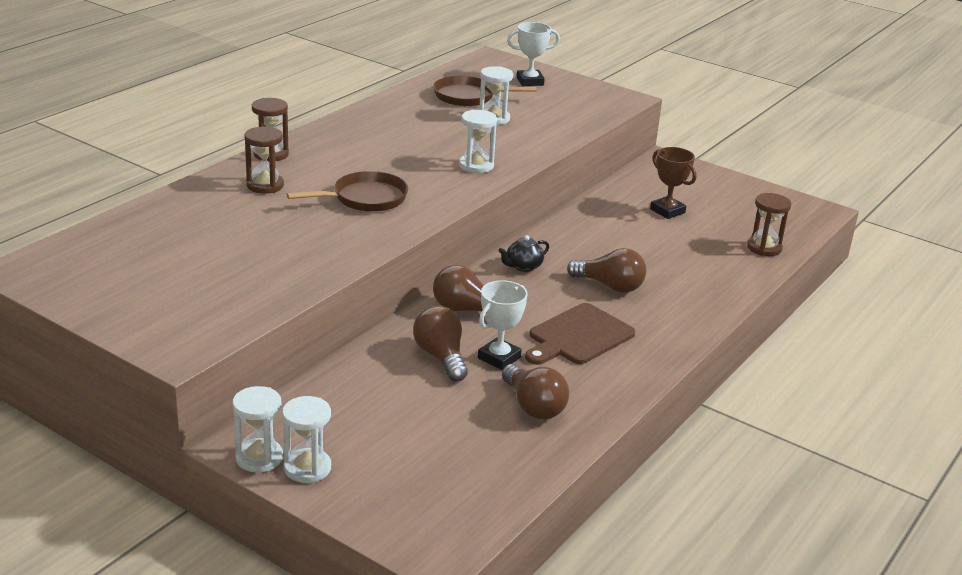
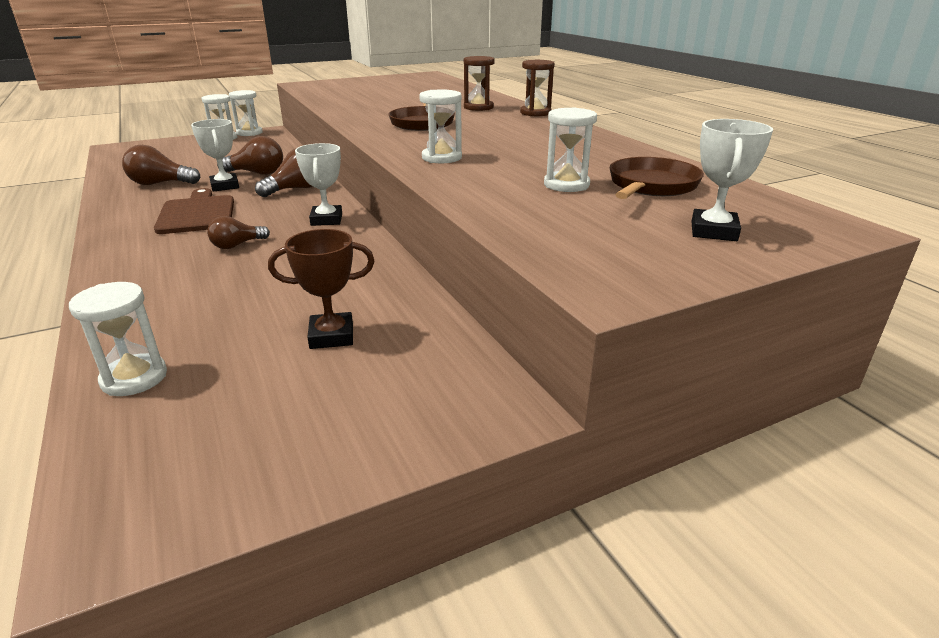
camera: 120 degrees right, 0 degrees up
(523, 267) = (326, 220): black teapot -> white trophy
(610, 286) = (237, 245): brown light bulb -> brown light bulb, size x0.65
(764, 248) = (134, 378): brown hourglass -> white hourglass

